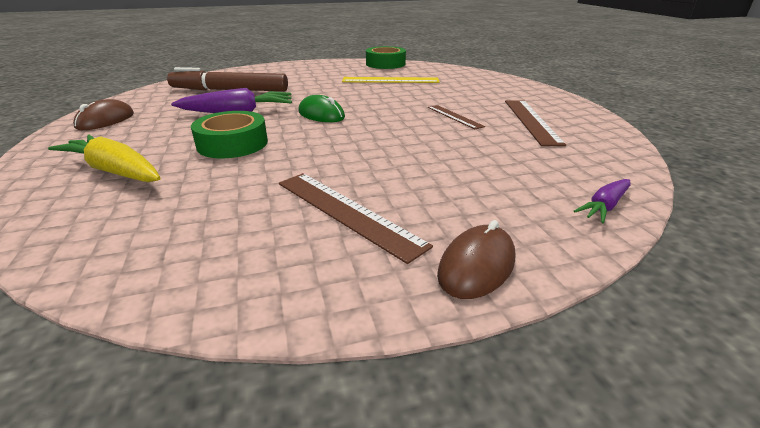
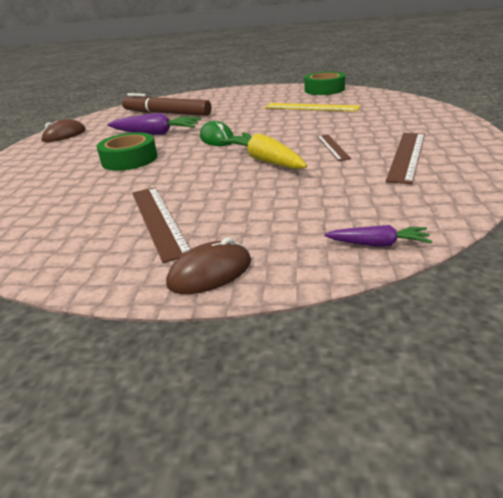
camera: 25 degrees right, 0 degrees up
(115, 171) = (42, 174): yellow carrot -> yellow carrot (265, 160)
(604, 206) = (378, 244): purple carrot -> purple carrot turned 150 degrees counterclockwise

